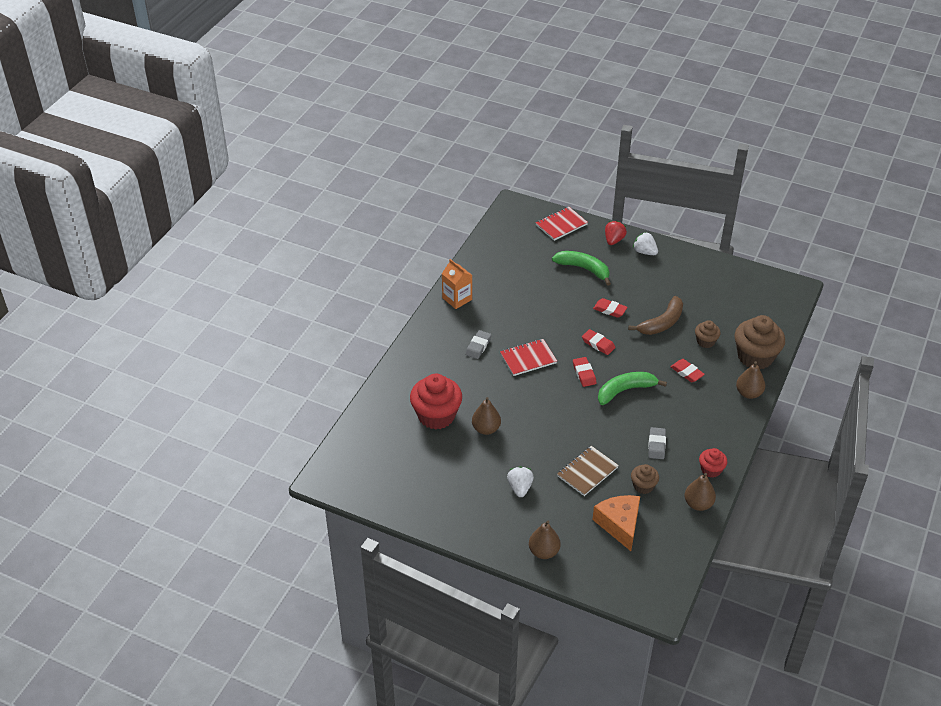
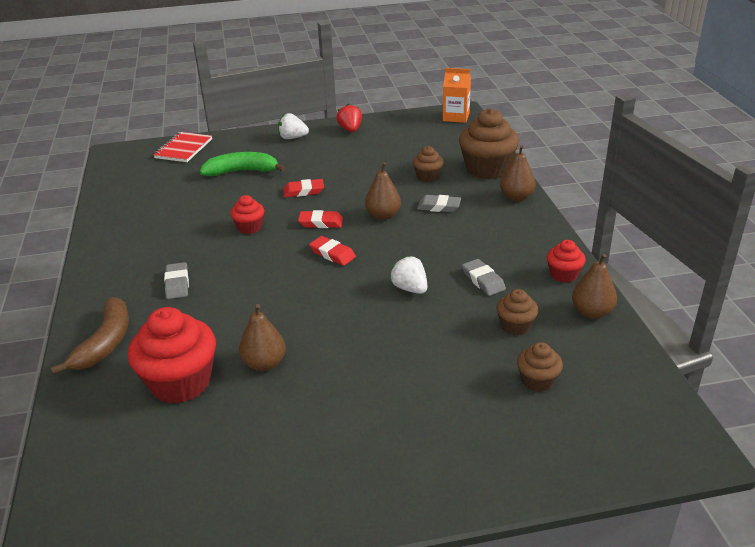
camera: 35 degrees left, 10 degrees down
(457, 299) = (110, 251): orange carton -> orange carton (456, 117)
(520, 488) = (374, 408): white strawberry -> white strawberry (410, 288)
(528, 359) = (252, 268): red notebook -> none
(544, 552) = (484, 469): brown pear -> brown pear (383, 216)
(551, 324) = (249, 227): none -> red cupcake
(587, 472) = (438, 345): brown notebook -> none
(614, 240) = (252, 140): red strawberry -> red strawberry (350, 130)
(619, 524) = (537, 381): orange cheese -> brown cupcake
(625, 390) = (394, 248): green banana -> none
(662, 323) = (369, 180): brown banana -> brown banana (105, 343)
(687, 372) = (439, 207): red eraser -> grey eraser

